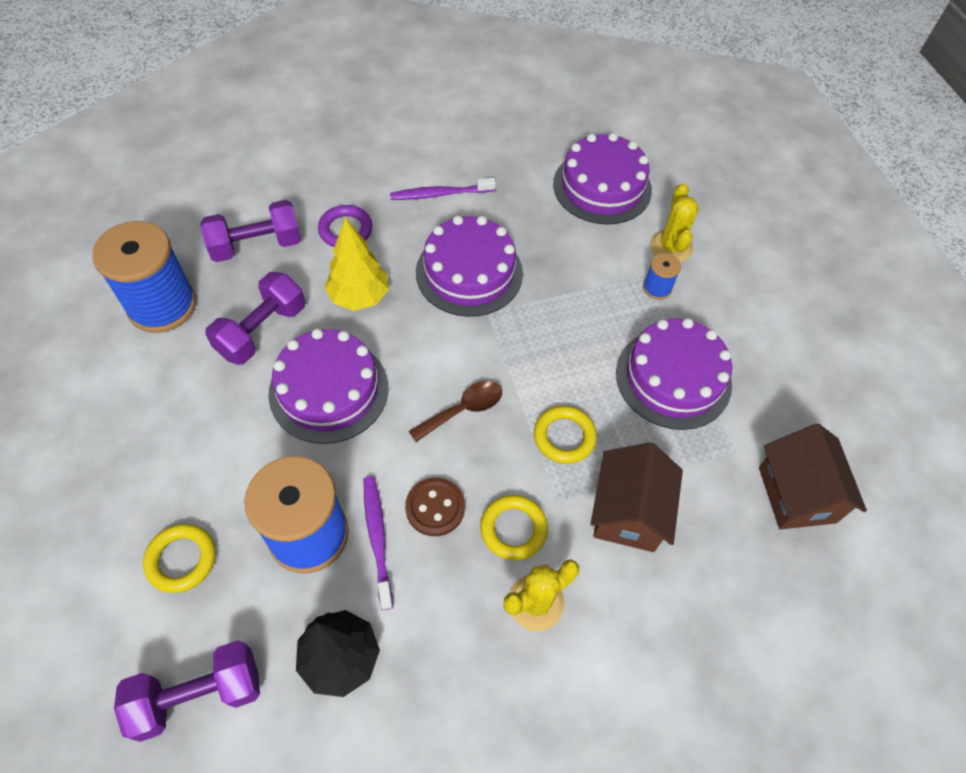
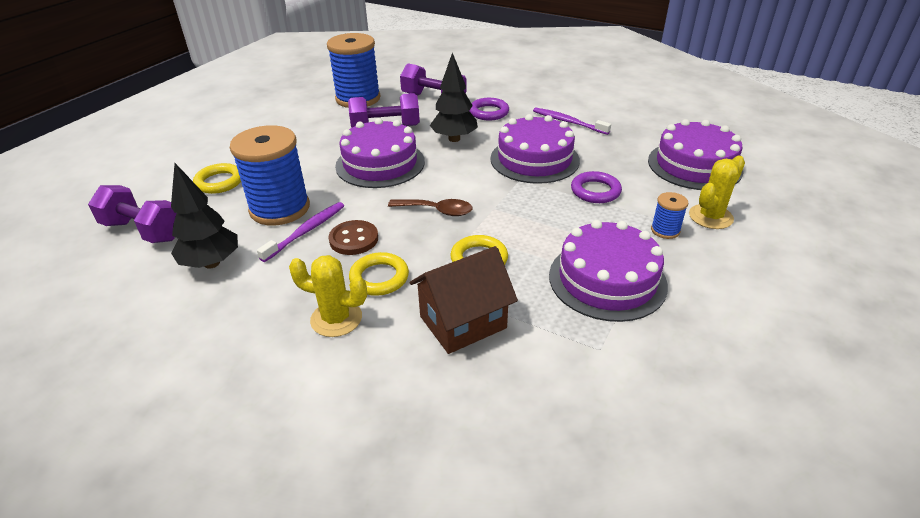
camera: 50 degrees right, 20 degrees down
(359, 297) = (454, 139): yellow tree -> black tree
(562, 279) = (595, 191): none -> purple ring
(796, 494) = (619, 411): brown house -> none

